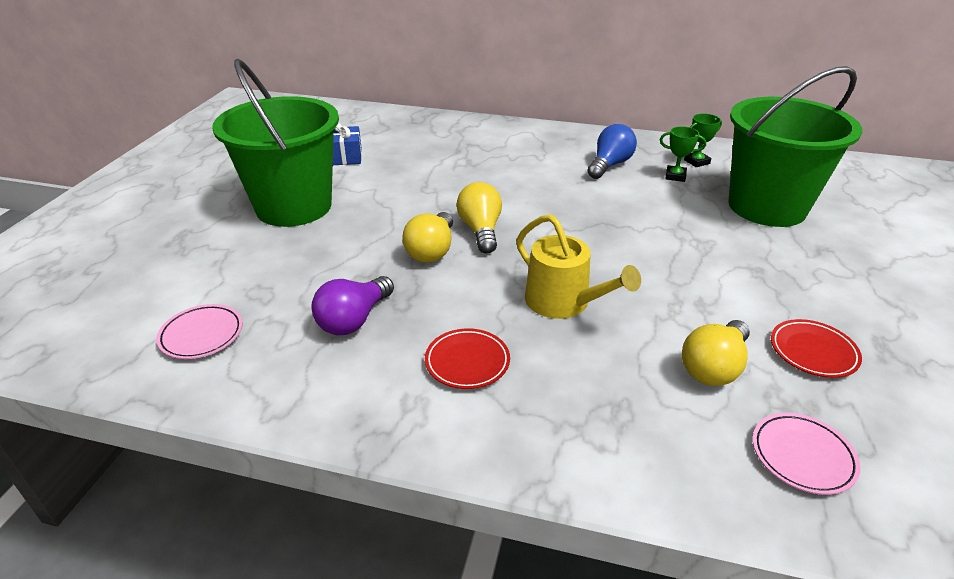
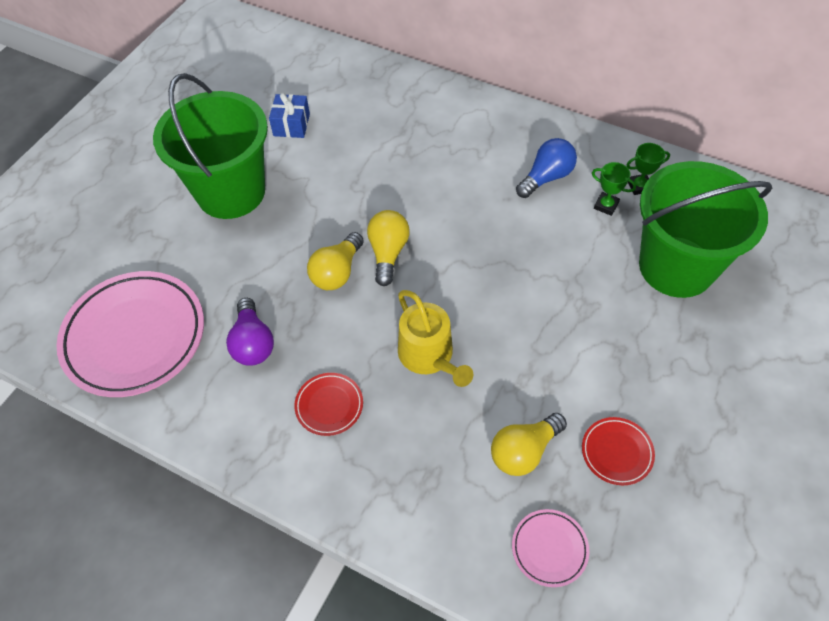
camera: 15 degrees right, 20 degrees up
(202, 335) = (135, 337): pink plate -> pink plate, size x2.22
(354, 320) = (253, 343): purple light bulb -> purple light bulb turned 60 degrees counterclockwise

